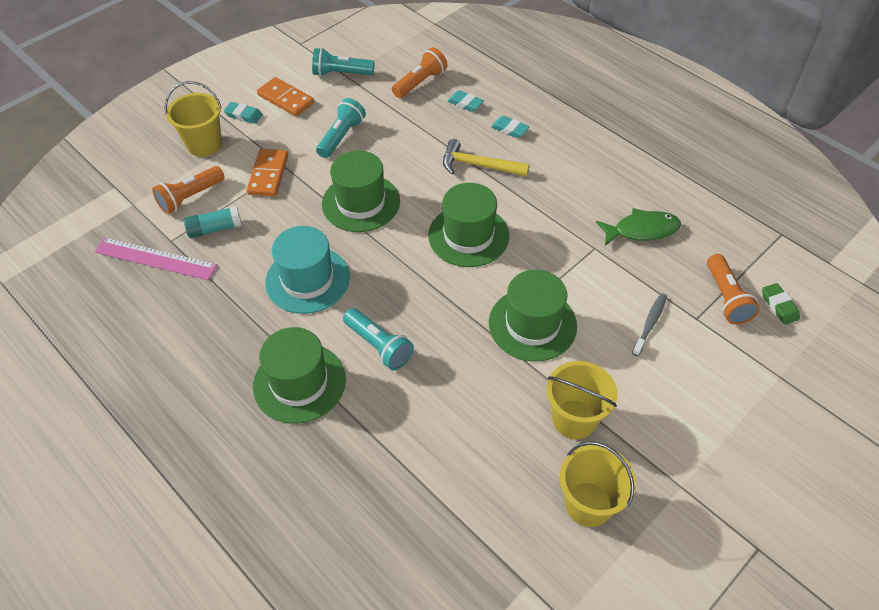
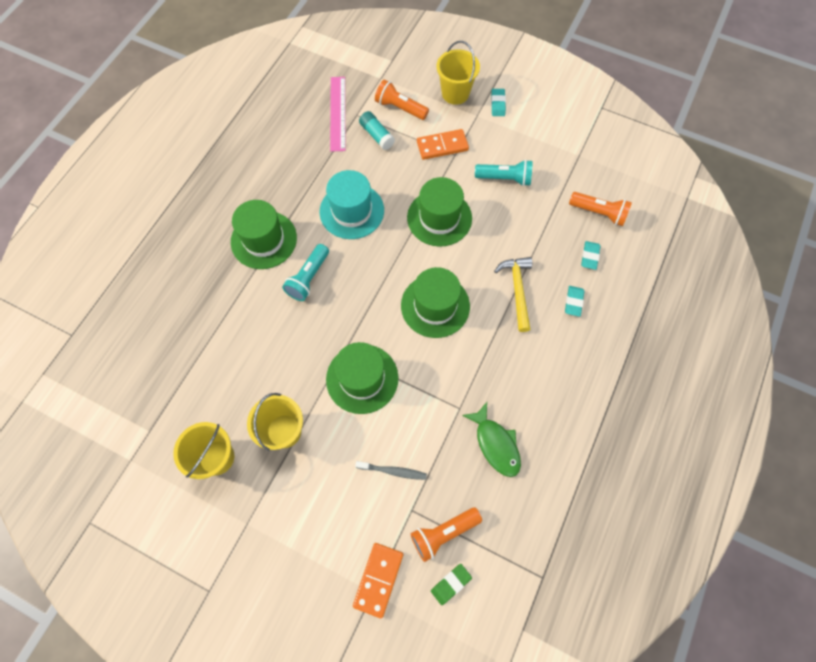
camera: 70 degrees right, 15 degrees up
(286, 99) = (529, 124): orange domino -> orange domino (378, 579)
(341, 73) = (579, 150): turquoise flashlight -> none

